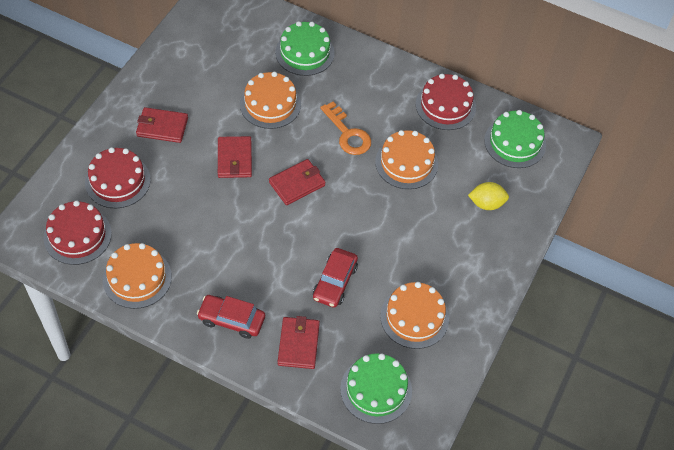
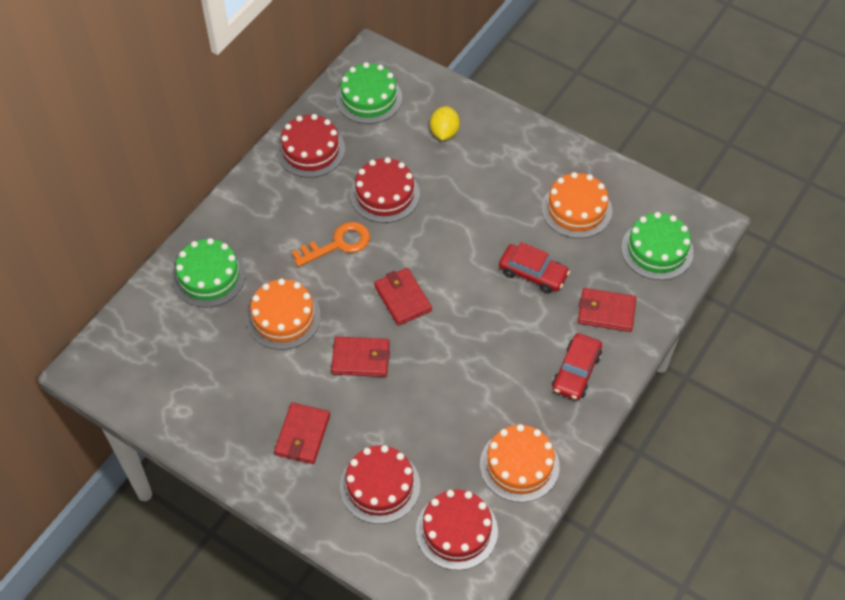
camera: 80 degrees left, 0 degrees up
(406, 163) = (385, 194): orange cake -> red cake

